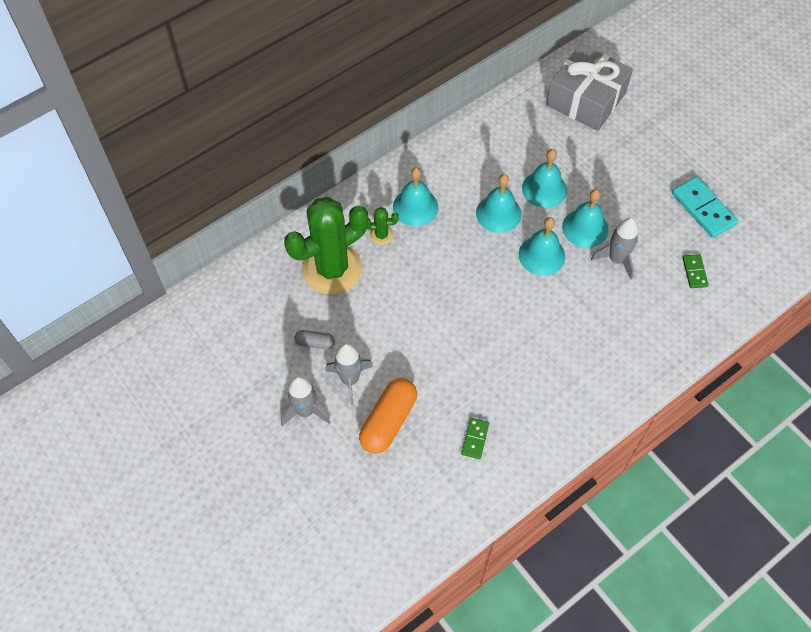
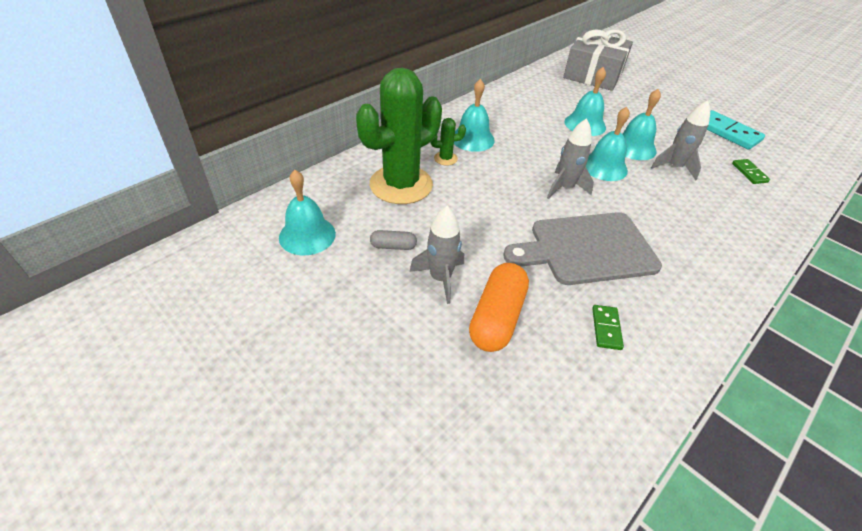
camera: 10 degrees left, 15 degrees down
(305, 411) = (392, 314): grey rocket -> grey rocket (564, 188)
(487, 357) = (587, 248): none -> grey cutting board
(498, 213) = (551, 140): turquoise bell -> turquoise bell (307, 235)

